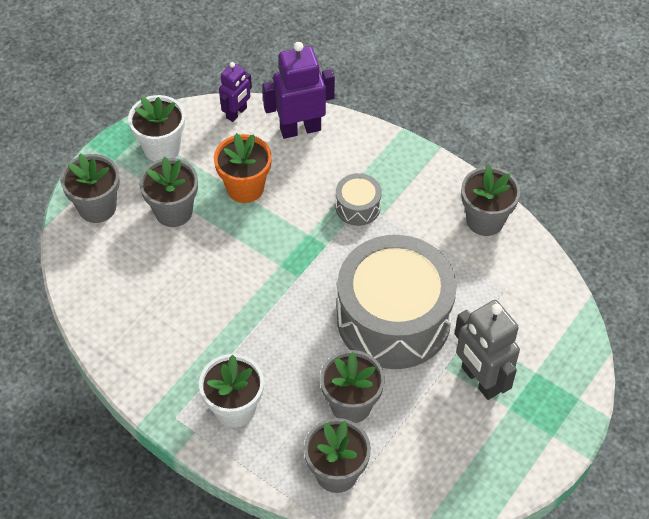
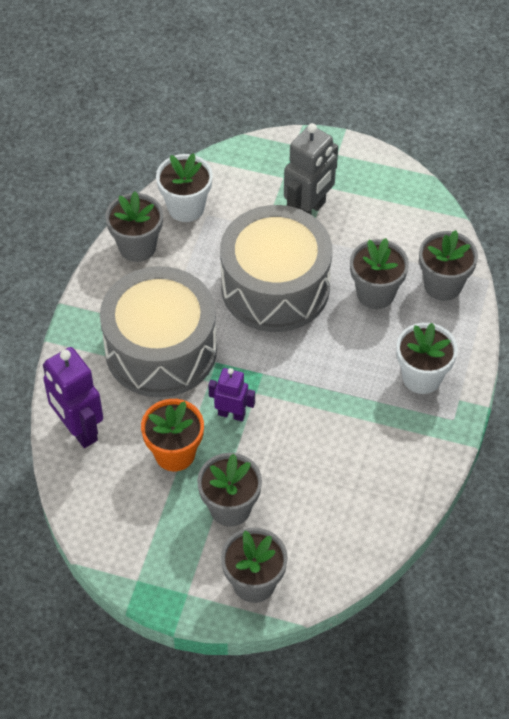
camera: 110 degrees left, 0 degrees up
(162, 148) = (152, 551): white flower pot -> white flower pot (186, 207)
(237, 113) = (77, 496): purple robot -> purple robot (231, 414)
(358, 207) = (161, 349): grey drum -> grey drum, size x2.38

